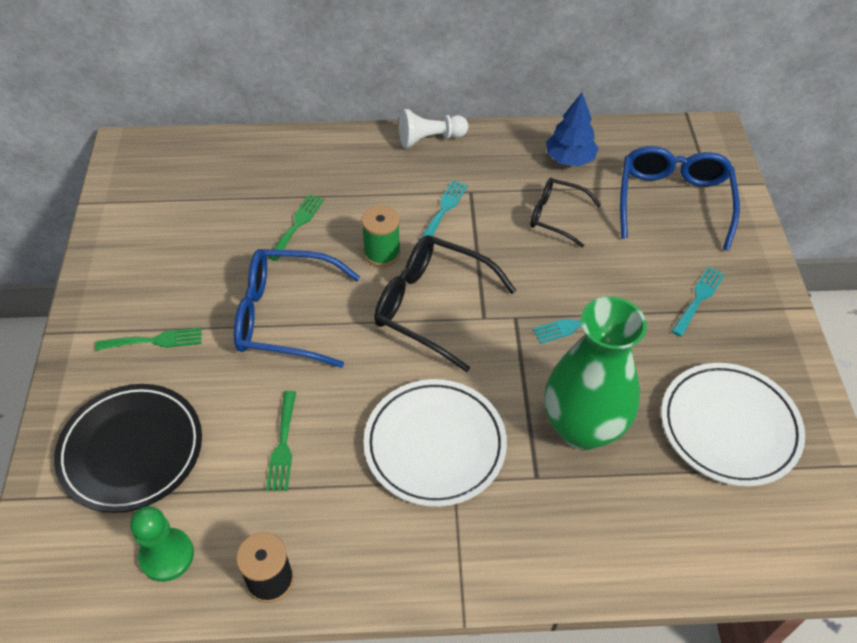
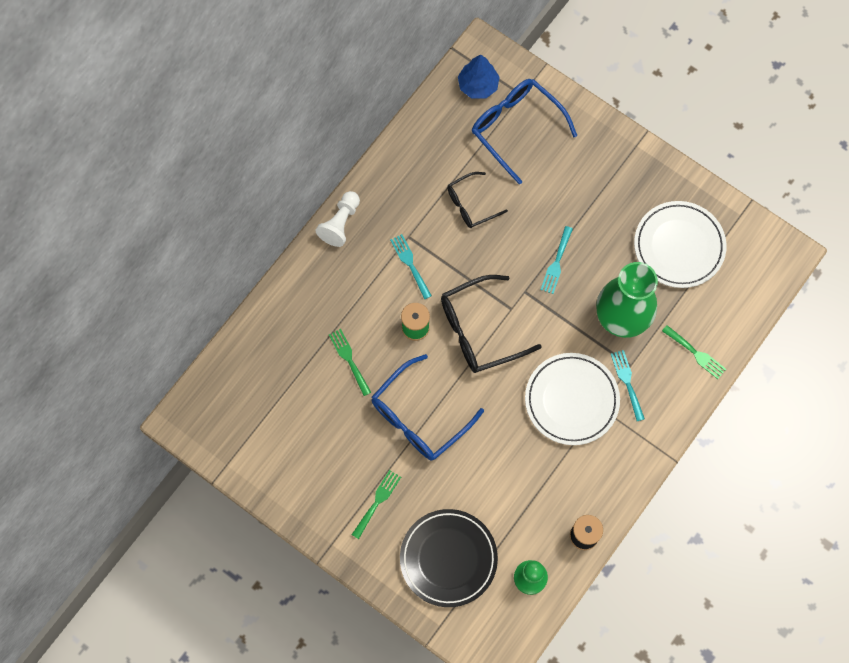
camera: 50 degrees left, 20 degrees up
(283, 445) = (509, 477): green fork -> green fork (696, 353)
(569, 159) = (432, 155): blue tree -> blue tree (478, 85)
(699, 298) = (593, 183): turquoise fork -> turquoise fork (627, 382)

